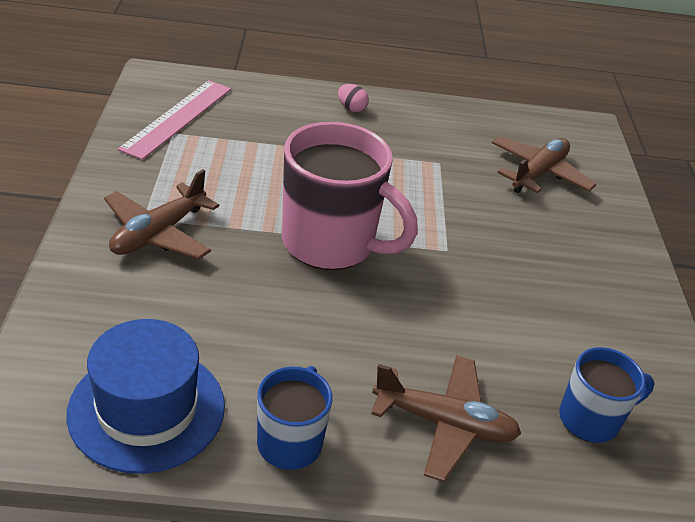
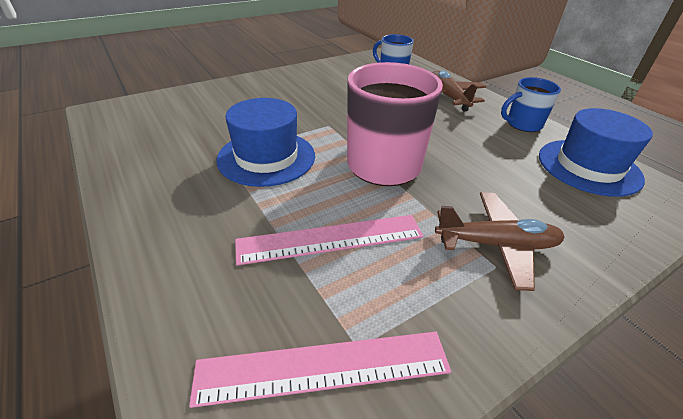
camera: 120 degrees left, 0 degrees up
(265, 163) = (330, 239): none -> pink ruler
(351, 108) = (164, 231): pink egg -> none
(411, 182) = (266, 157): none -> blue hat
(538, 173) = (197, 116): brown plane -> none

